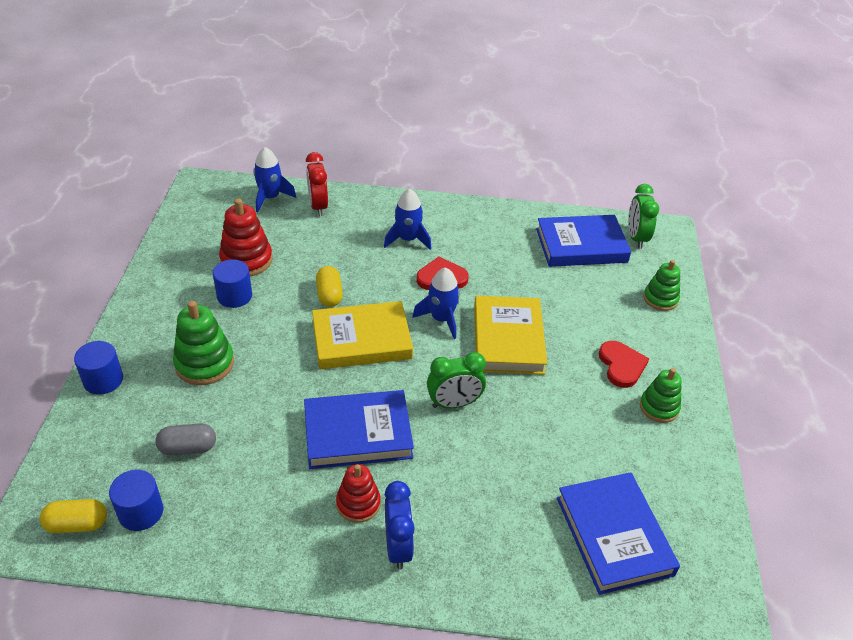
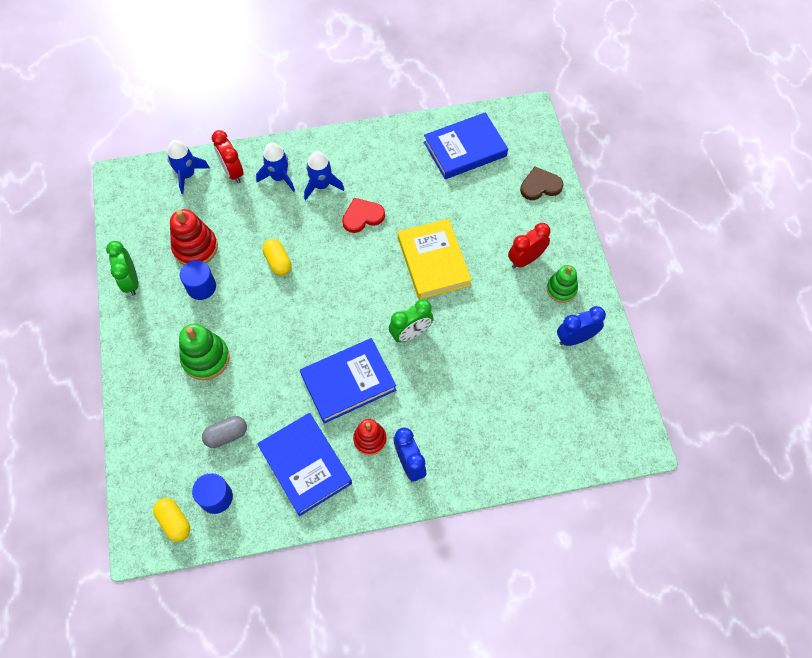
camera: 15 degrees left, 20 degrees up
(77, 524) = (174, 522): yellow capsule -> yellow capsule turned 75 degrees clockwise
(103, 380) = (133, 398): blue cylinder -> none
(361, 340) = (320, 297): yellow book -> none
(441, 319) = (375, 258): blue rocket -> blue rocket (279, 177)
(614, 535) = (554, 406): blue book -> blue book (305, 465)
(621, 365) = (525, 259): red heart -> red clock
(636, 238) = (507, 128): green clock -> green clock (131, 281)
(660, 299) = (540, 186): green stacking toy -> brown heart
(663, 465) = (575, 338): none -> blue clock

